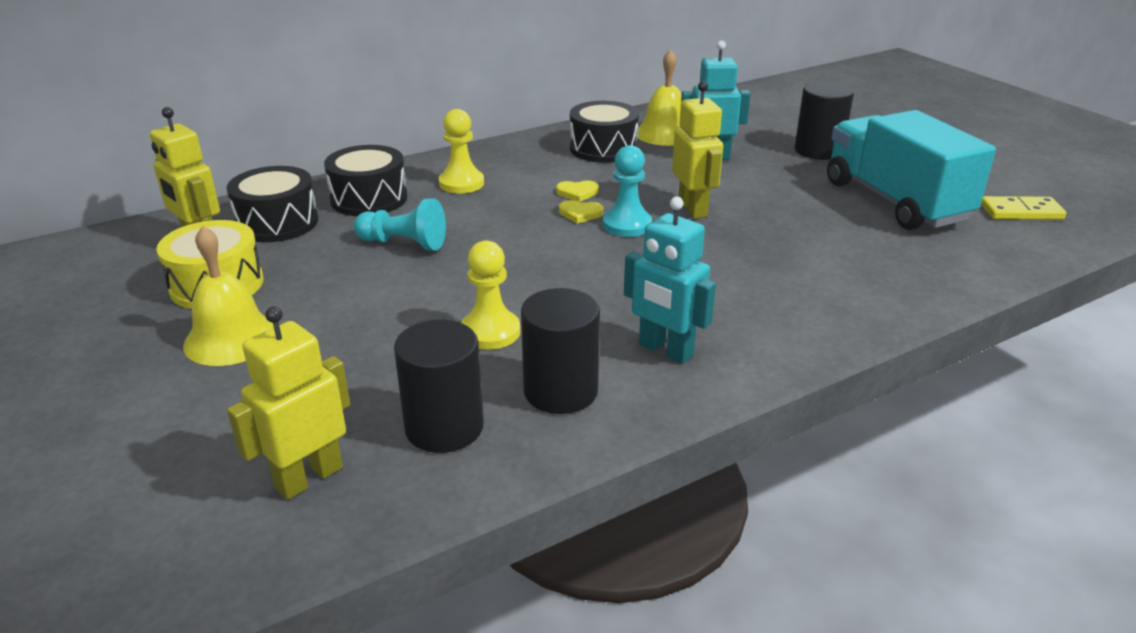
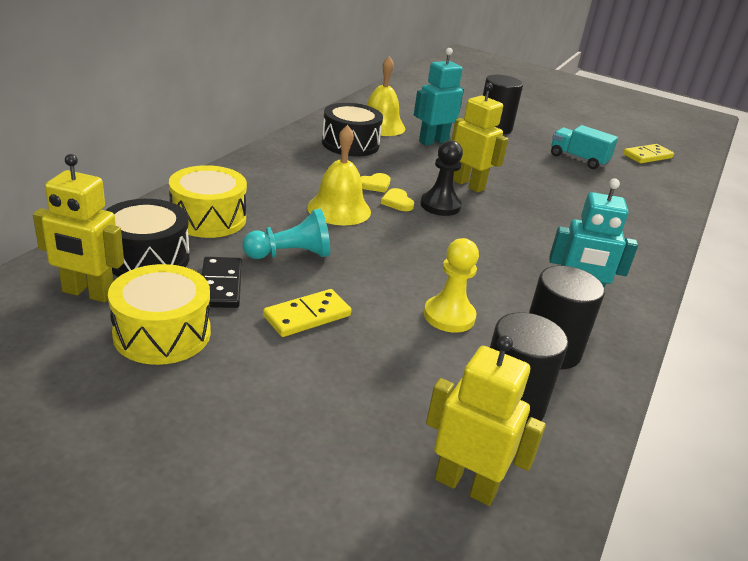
camera: 35 degrees left, 0 degrees up
(231, 338) = (243, 382): yellow bell -> yellow bell (339, 209)
(309, 257) = (220, 285): none -> black domino
(309, 477) = (465, 485): yellow robot -> yellow robot turned 105 degrees clockwise
(351, 299) = (307, 316): none -> yellow domino
(369, 199) = (208, 218): black drum -> yellow drum
(461, 183) = (273, 191): yellow pawn -> none
(580, 213) = (397, 202): yellow heart -> yellow heart turned 90 degrees clockwise
(627, 225) = (440, 205): turquoise pawn -> black pawn
(895, 201) = (578, 159): turquoise truck -> turquoise truck, size x0.52

